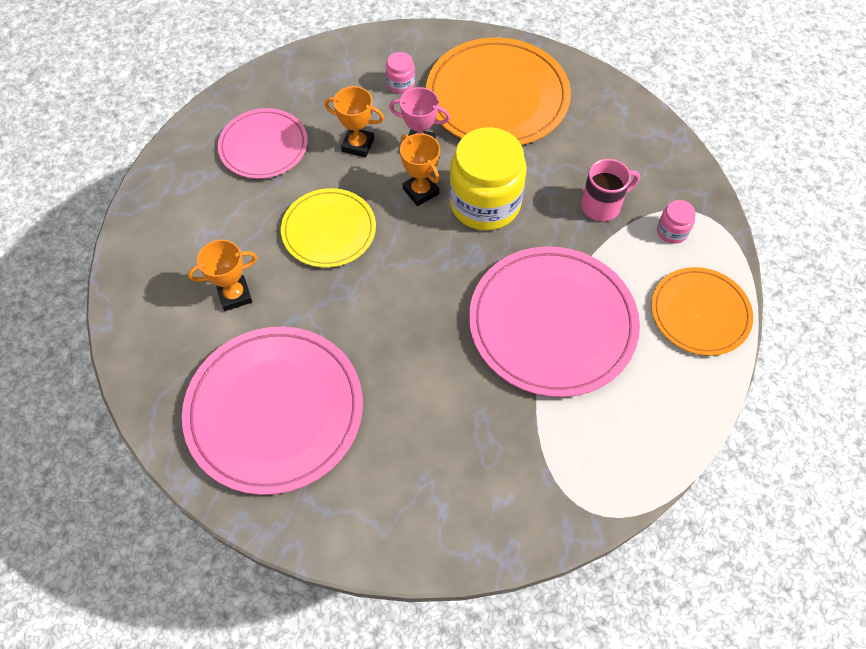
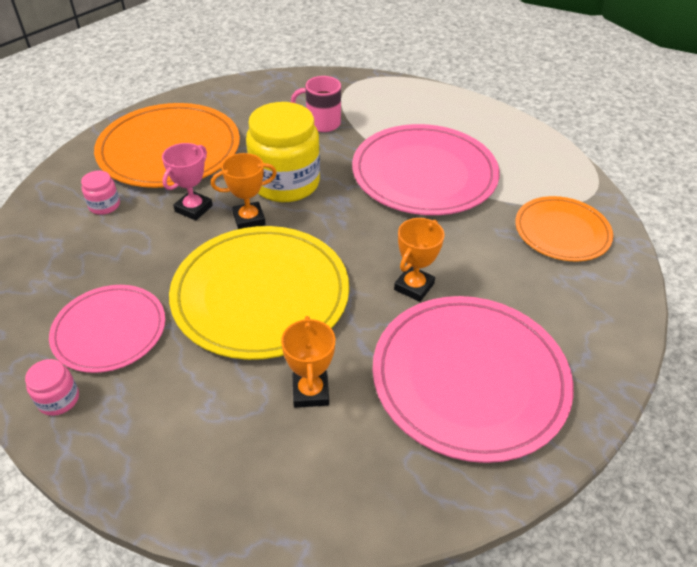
camera: 75 degrees left, 15 degrees down
(329, 230) = (261, 294): yellow plate -> yellow plate, size x1.67
(358, 145) = (162, 251): orange trophy -> orange trophy (414, 286)
(602, 206) = (322, 123): pink mug -> pink mug turned 75 degrees counterclockwise
(672, 231) = (362, 99): pink jar -> pink jar (59, 399)
(700, 313) = (438, 105): orange plate -> orange plate (562, 232)

